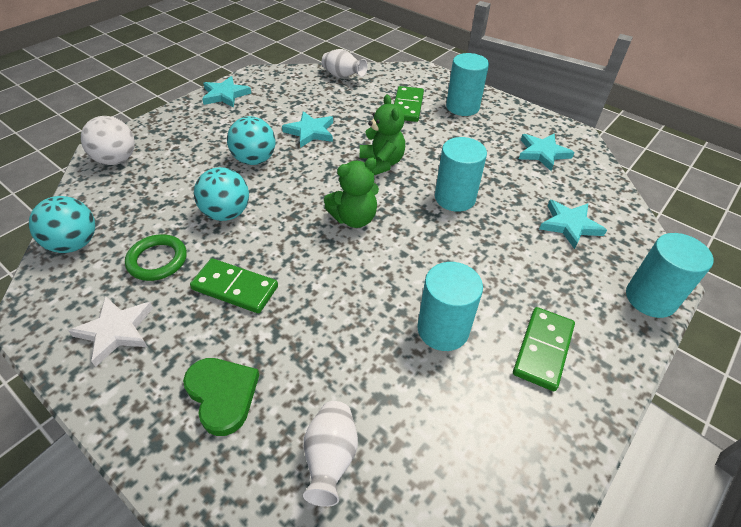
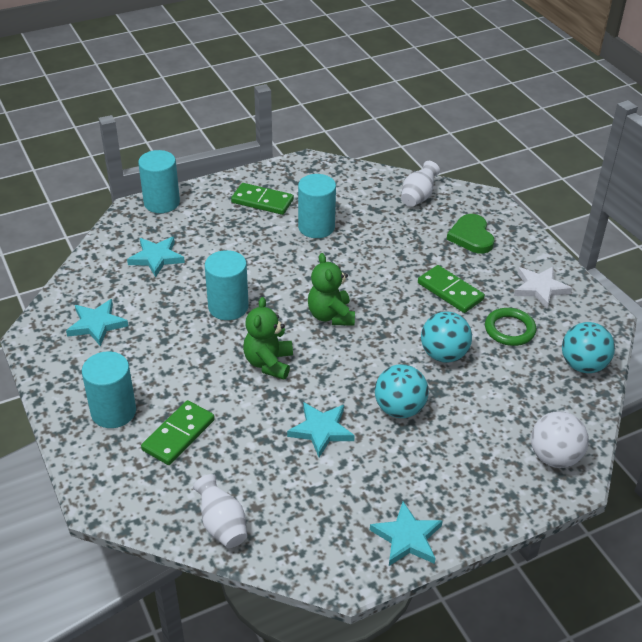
camera: 155 degrees left, 5 degrees down
(354, 218) = (331, 316): green teddy bear -> green teddy bear turned 105 degrees counterclockwise
(543, 350) = (262, 201): green domino -> green domino turned 60 degrees clockwise

